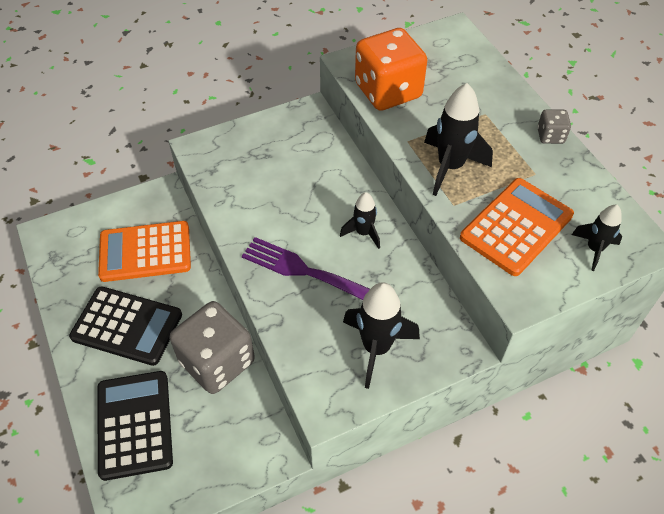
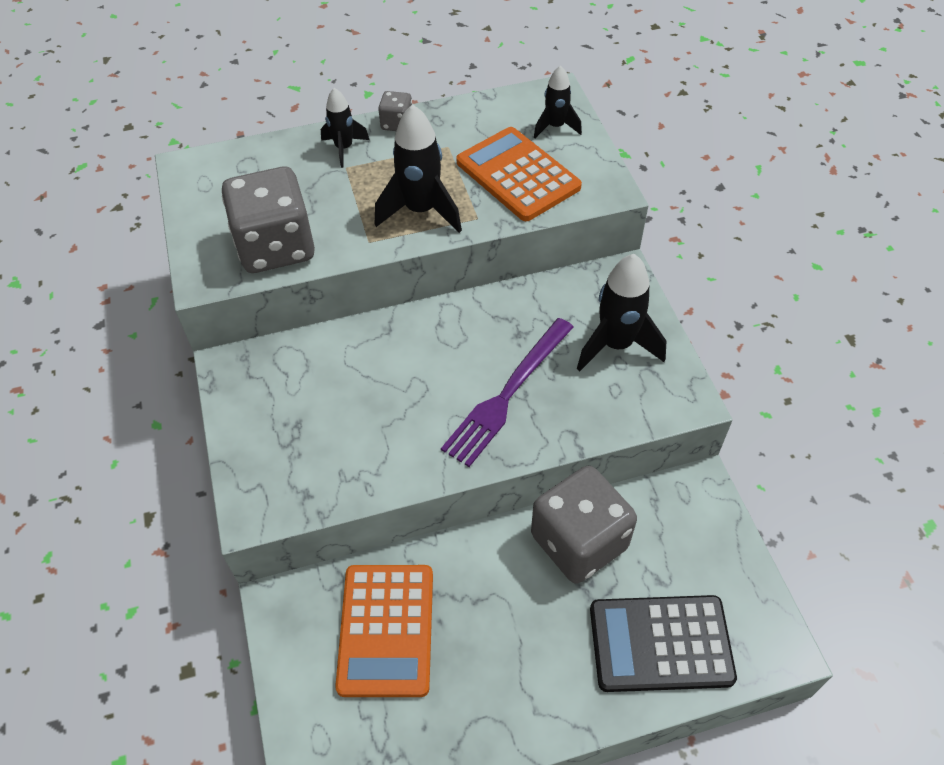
camera: 80 degrees left, 0 degrees up
(127, 326) = (511, 655): black calculator -> none
(363, 233) = (456, 335): black rocket -> black rocket (344, 148)
(388, 91) = (276, 247): orange dice -> grey dice

